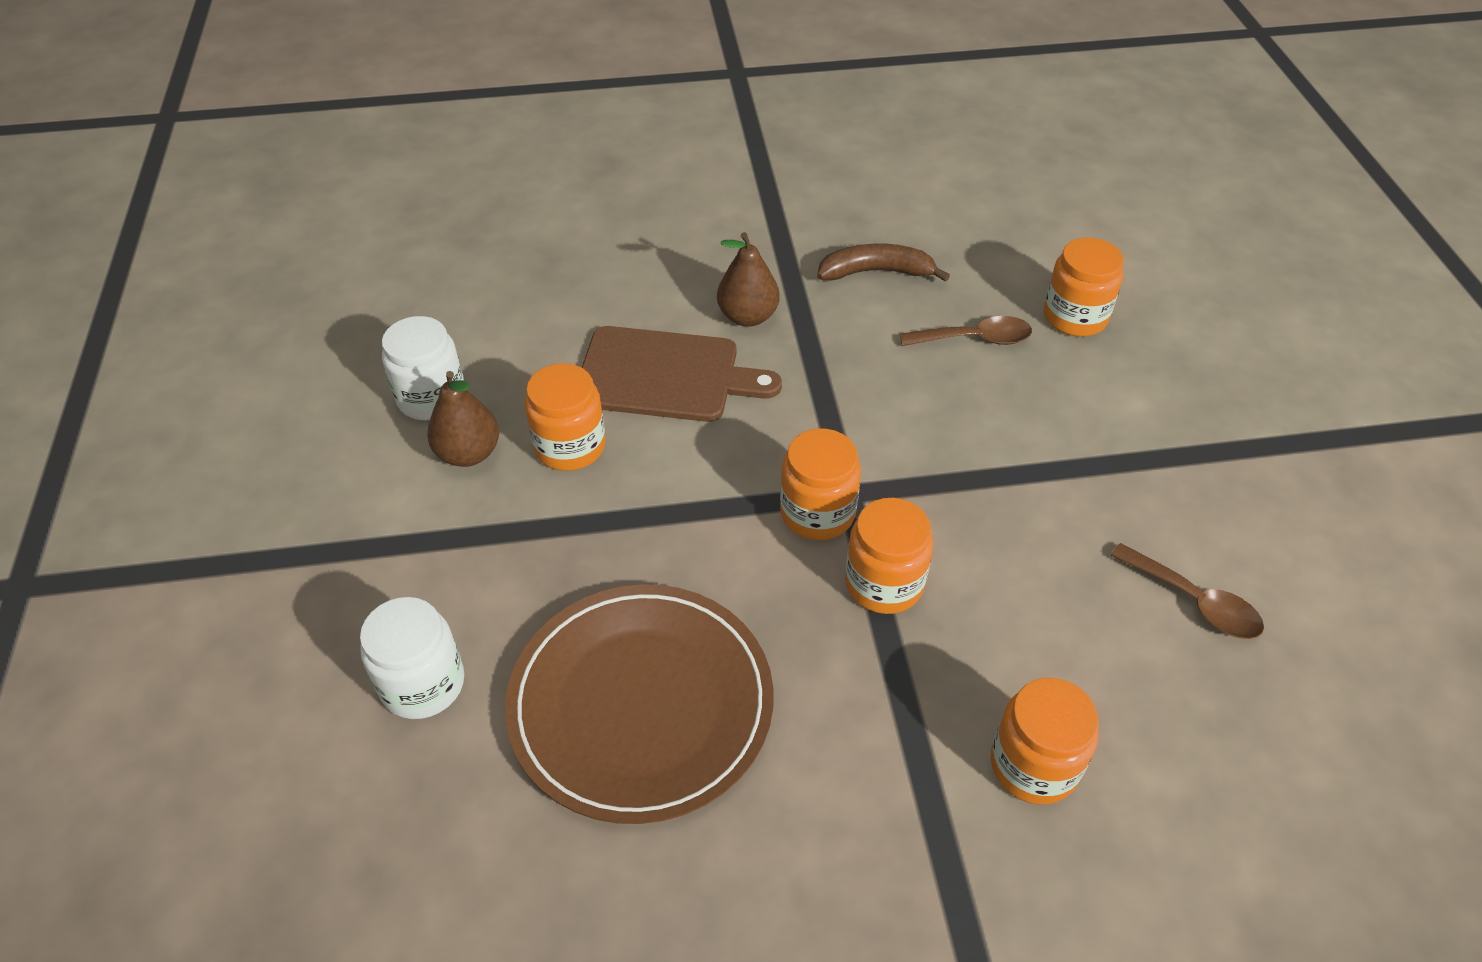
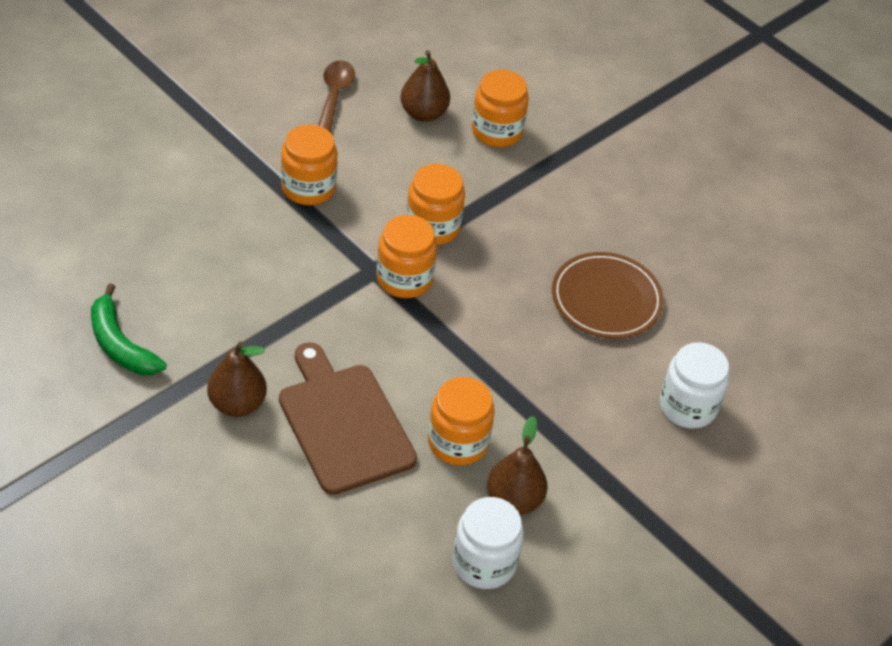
camera: 130 degrees left, 0 degrees up
(641, 704) = (606, 299): brown plate -> brown plate, size x0.64
(876, 272) = (120, 344): brown banana -> green banana
(974, 339) = (165, 257): brown spoon -> none
(1075, 317) = (97, 209): orange jar -> orange jar (308, 188)
(1113, 689) = (423, 113): none -> brown pear

